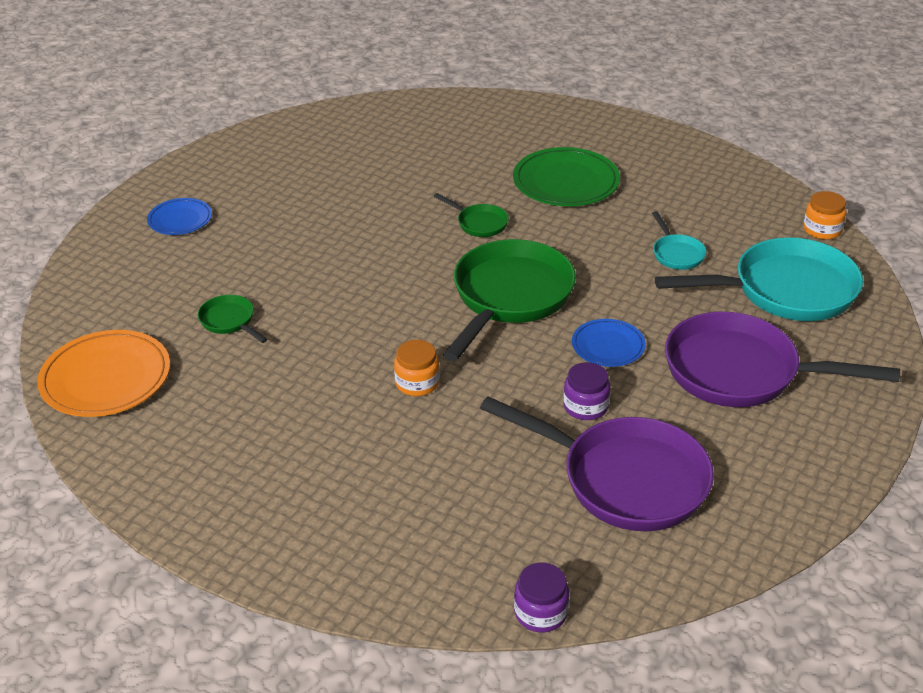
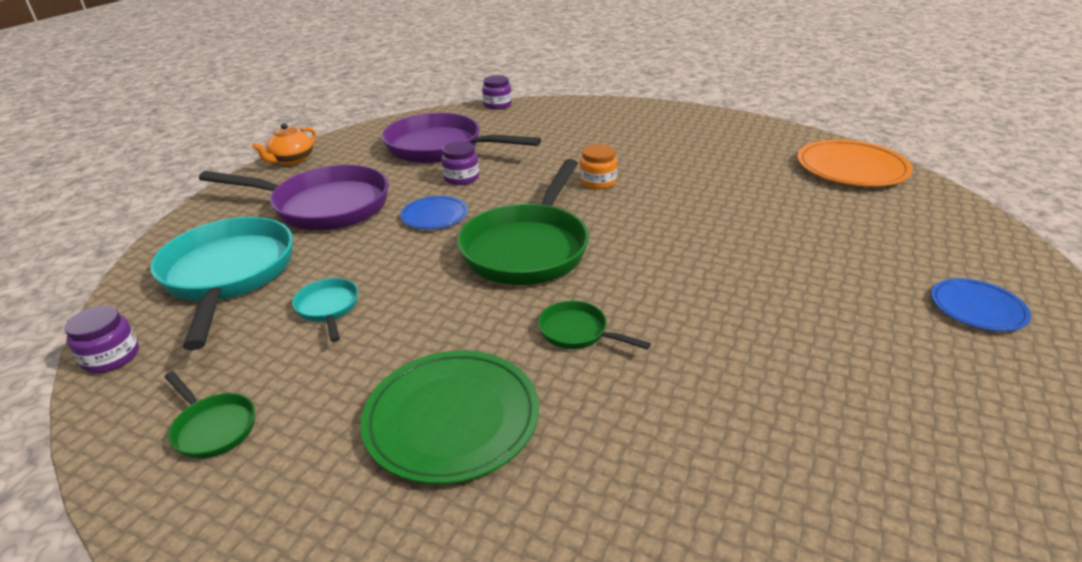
camera: 175 degrees right, 5 degrees down
(229, 321) = (793, 210): green pan -> green pan (213, 428)
(786, 290) = (228, 275): turquoise pan -> turquoise pan turned 90 degrees clockwise
(822, 230) = (111, 357): orange jar -> purple jar
(838, 470) = (292, 160): none -> orange teapot

